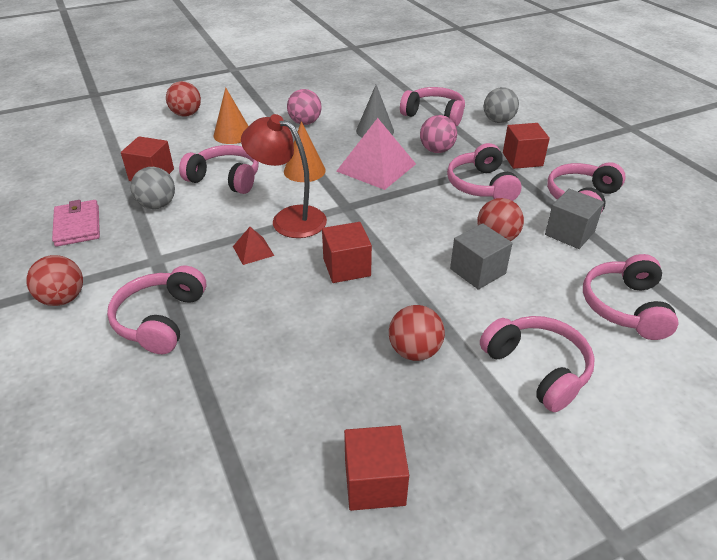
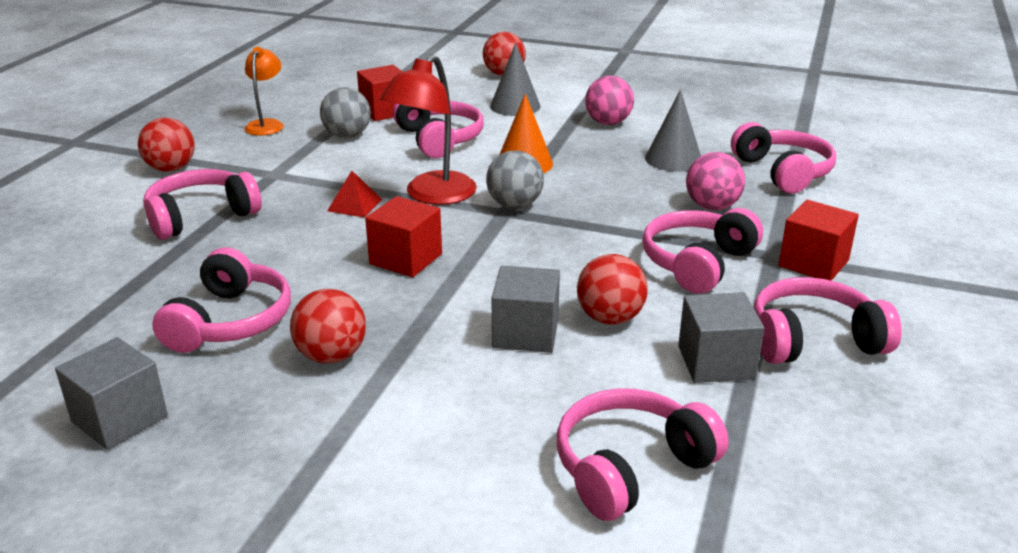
camera: 45 degrees right, 10 degrees down
(77, 226) = (266, 124): pink wallet -> orange lamp
(232, 134) = (515, 106): orange cone -> grey cone
(289, 218) = (432, 195): red lamp -> red lamp turned 135 degrees counterclockwise
(374, 482) = (119, 419): red cube -> grey cube
(376, 167) = (606, 192): pink pyramid -> none
(498, 121) = (865, 211): grey ball -> grey ball (514, 205)
(537, 369) = (410, 446): pink headphones -> pink headphones (230, 321)

